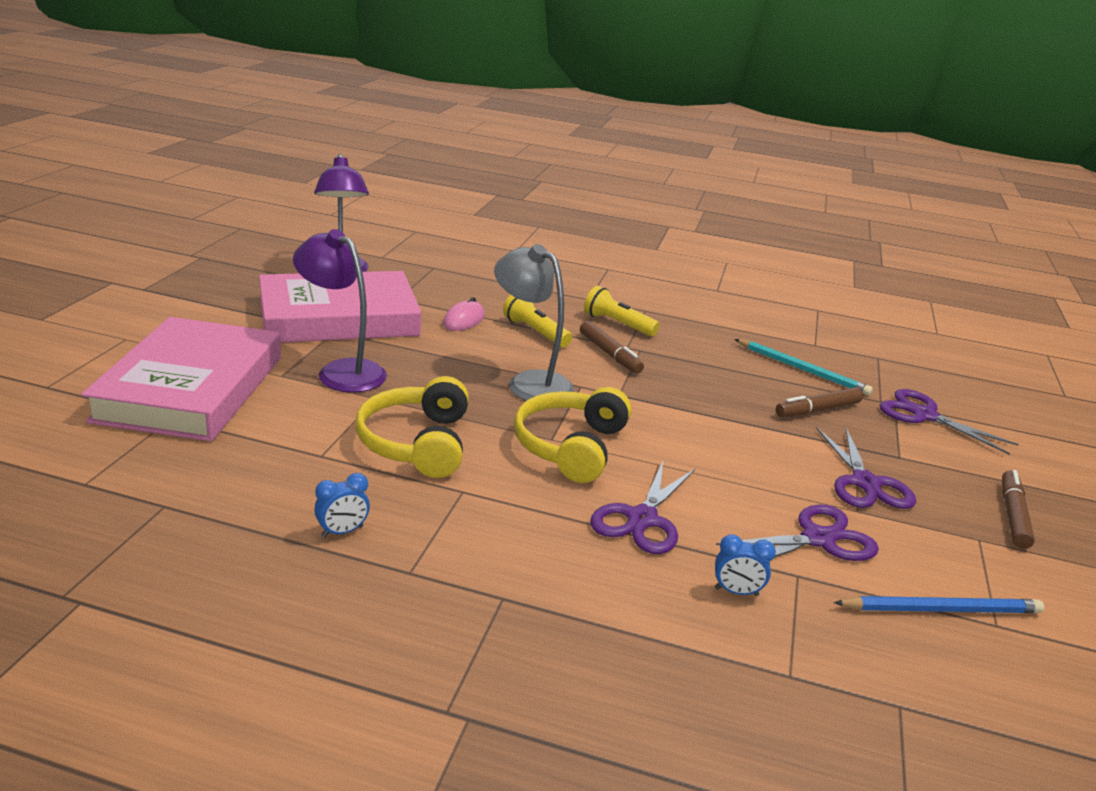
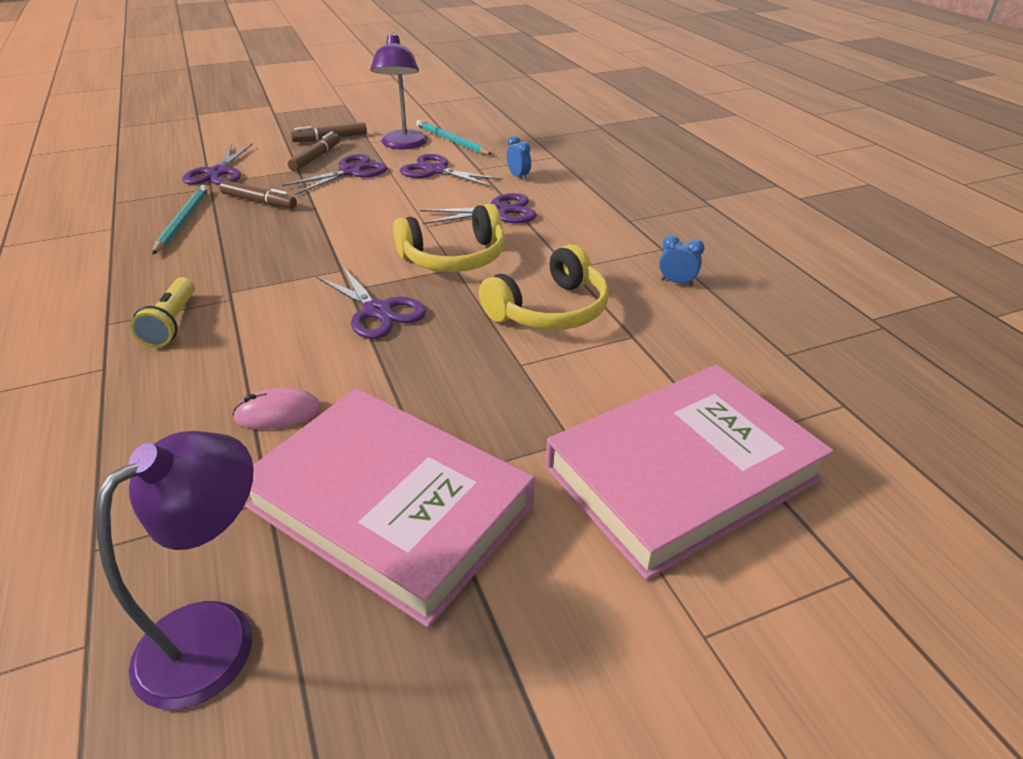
camera: 125 degrees left, 10 degrees up
(342, 371) = (507, 411): purple lamp -> purple lamp (404, 145)
(530, 382) = (377, 311): grey lamp -> purple scissors
(535, 332) = (256, 356): yellow flashlight -> none
(609, 354) = (260, 301): brown marker -> brown marker (316, 158)
(941, 609) = (451, 141): blue pencil -> turquoise pencil

